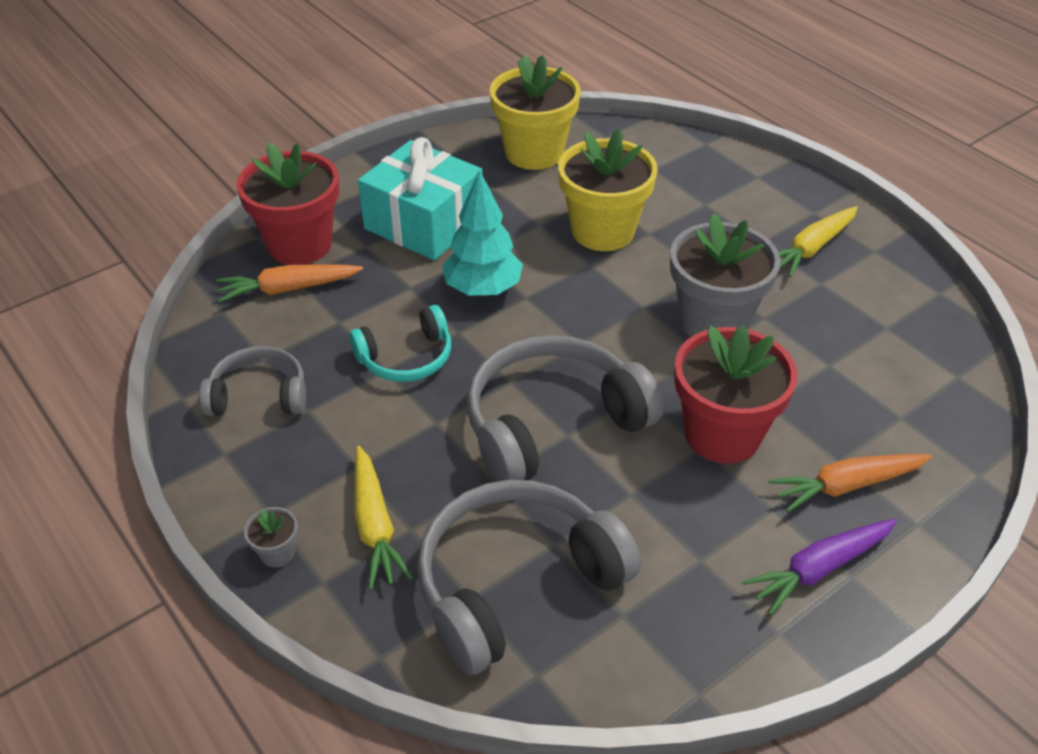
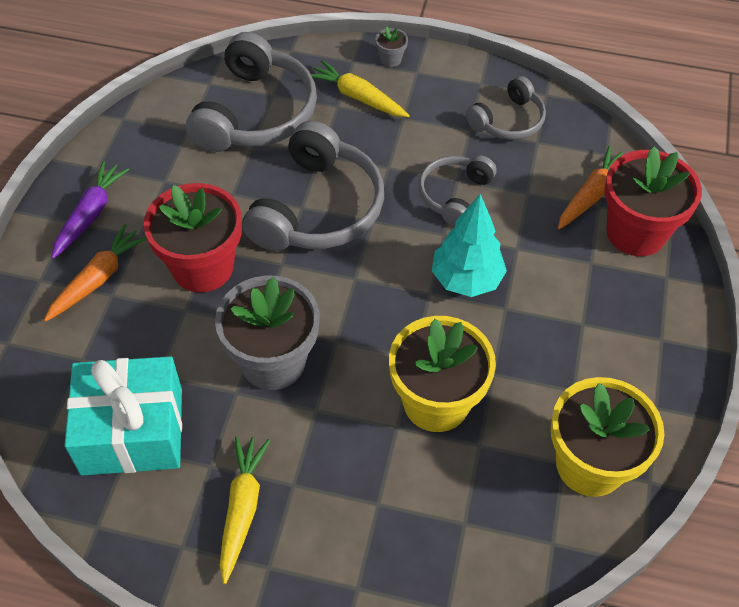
camera: 140 degrees right, 10 degrees up
(406, 358) = (454, 195): turquoise headphones -> grey headphones
(424, 223) = (579, 312): turquoise gift -> turquoise gift (132, 431)

